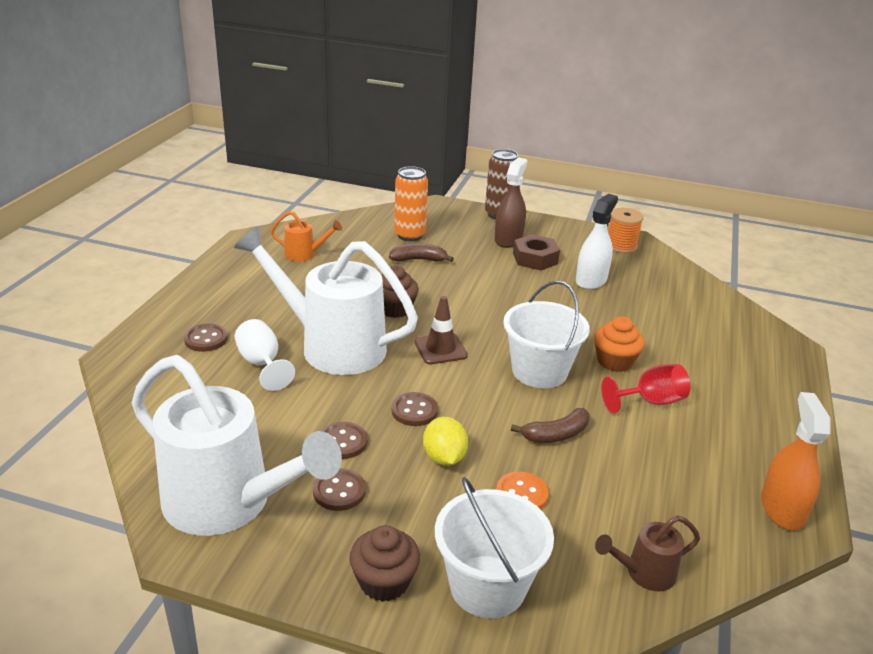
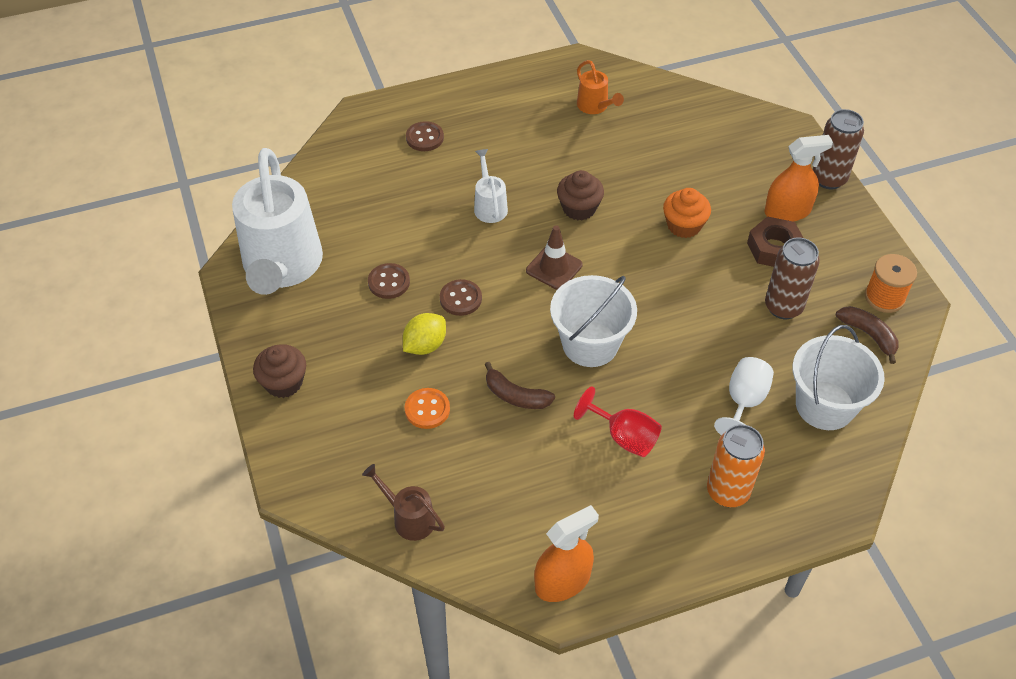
camera: 55 degrees right, 20 degrees up
(262, 364) = (428, 185): white goblet -> white goblet (744, 402)
(332, 346) = (489, 206): white watering can -> white watering can, size x0.43
(339, 491) = (340, 311): brown button -> none
(409, 235) = (707, 145): orange can -> orange can (727, 491)
(418, 260) = (673, 176): brown banana -> brown banana (868, 335)
(487, 586) = (323, 436): white bucket -> white bucket (825, 405)
(508, 239) = (787, 211): brown spray bottle -> orange spray bottle
(591, 280) = (783, 307): white spray bottle -> brown can
(614, 361) = (659, 386): orange cupcake -> orange cupcake (684, 225)

